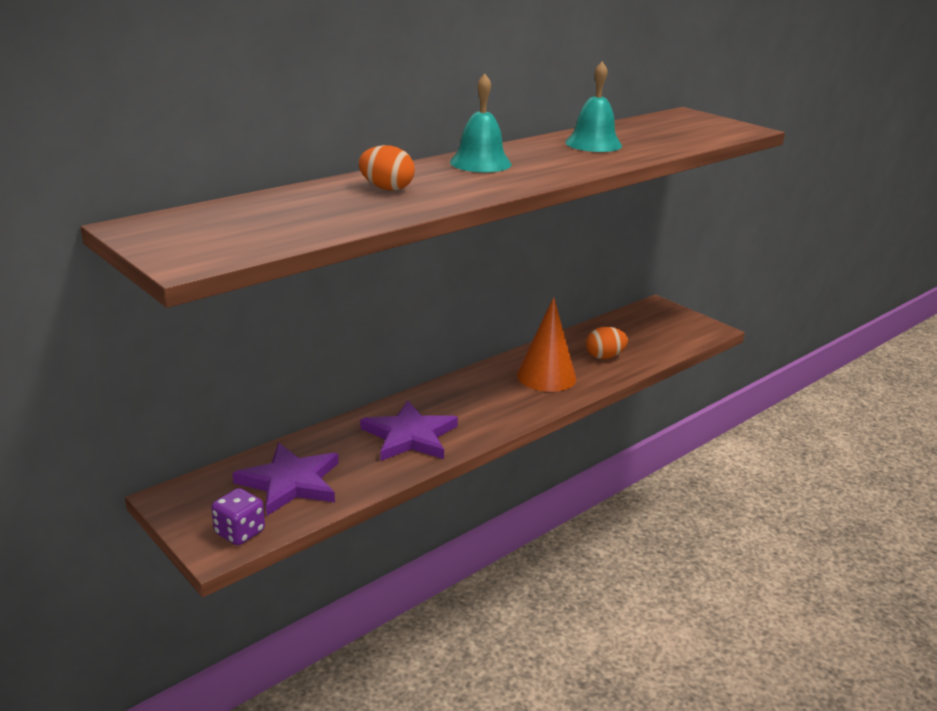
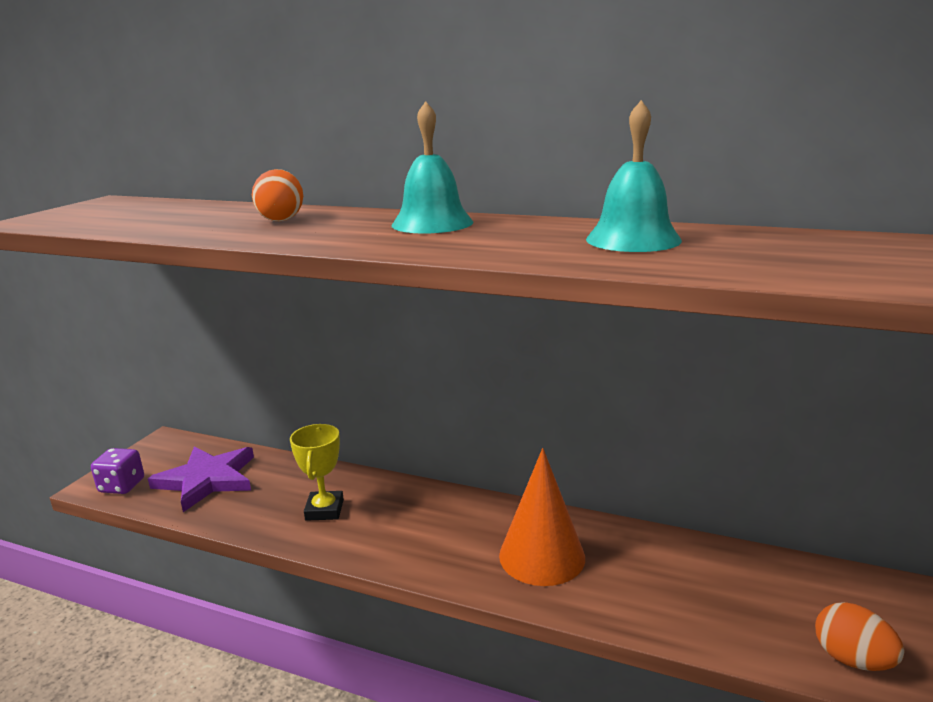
camera: 65 degrees right, 5 degrees down
(410, 436) = (324, 510): purple star -> yellow trophy
(604, 357) = (656, 589): orange egg -> orange egg (852, 659)

